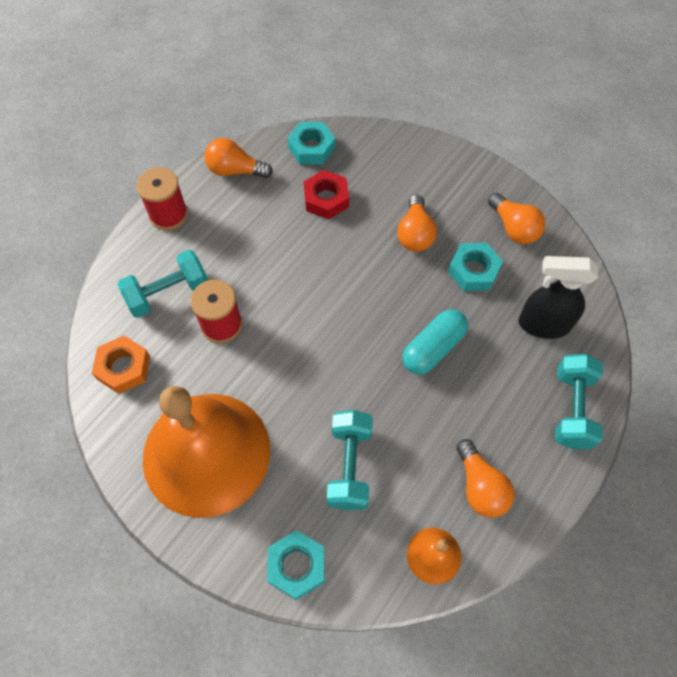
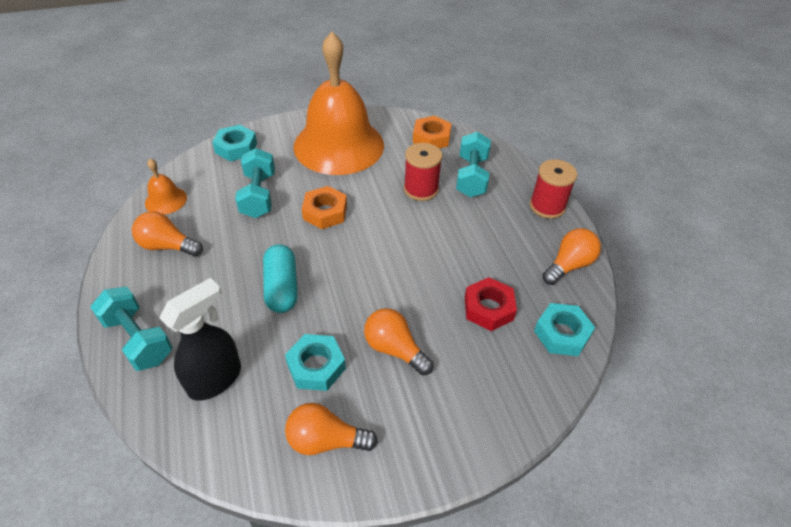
camera: 125 degrees right, 15 degrees down
(321, 384) = (325, 212): none -> orange nut
(349, 466) = (258, 195): turquoise dumbbell -> turquoise dumbbell turned 45 degrees clockwise

